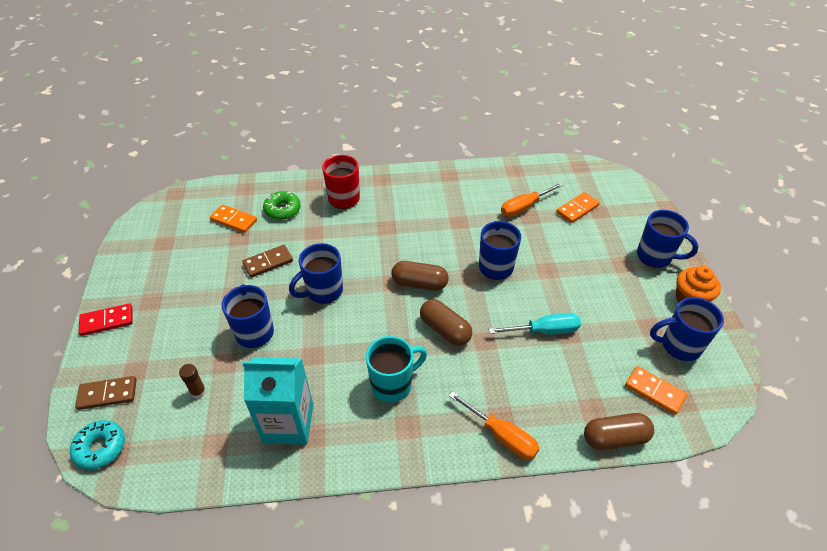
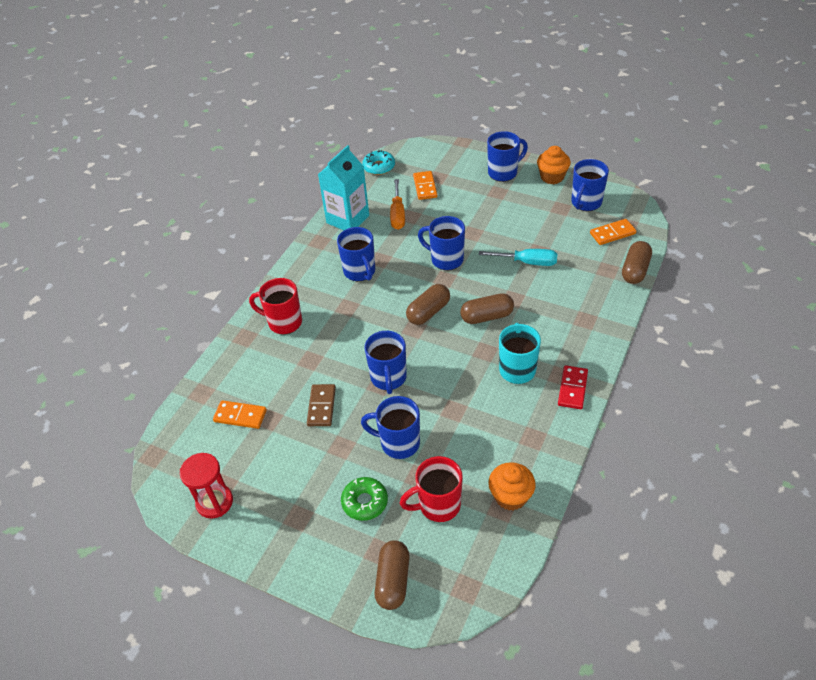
camera: 55 degrees left, 0 degrees up
(100, 448) = (451, 599): turquoise donut -> turquoise donut (379, 167)
(107, 321) = (297, 562): red domino -> red domino (572, 389)
(107, 394) = (393, 581): brown domino -> brown capsule
(146, 246) = (214, 502): none -> red hourglass
(198, 392) = (438, 505): brown glue stick -> red mug
(232, 447) = (510, 496): none -> orange cupcake
(234, 220) = (240, 416): orange domino -> orange domino turned 45 degrees clockwise
(282, 210) = (259, 373): green donut -> green donut (365, 502)
(288, 423) = (511, 450): turquoise carton -> turquoise carton (348, 219)
(433, 216) = (360, 272): none -> blue mug
(501, 435) = (599, 326): orange screwdriver -> none
(544, 331) = (527, 262): turquoise screwdriver -> turquoise screwdriver turned 75 degrees clockwise

